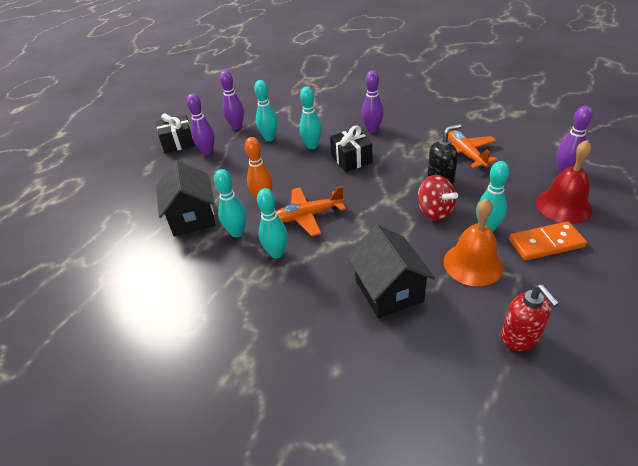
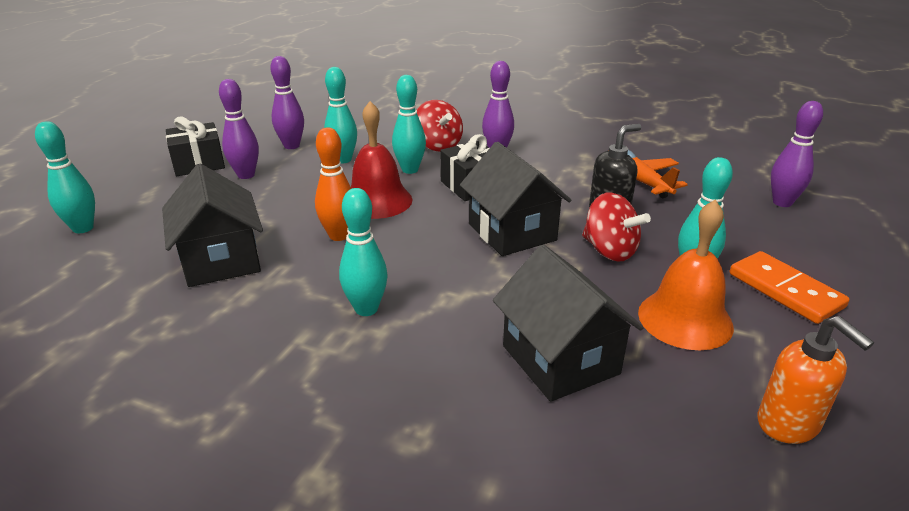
camera: 10 degrees left, 10 degrees down
(237, 232) = (298, 281): turquoise bowling pin -> turquoise bowling pin (83, 228)
(308, 216) = (413, 257): orange plane -> none
(333, 125) = (438, 145): none -> red spinning top
(373, 196) = (512, 232): none -> black house
(520, 338) = (788, 424): red soap dispenser -> orange soap dispenser
(545, 243) = (785, 290): orange domino -> orange domino turned 75 degrees clockwise
(563, 206) = (795, 243): red bell -> red bell (377, 201)

